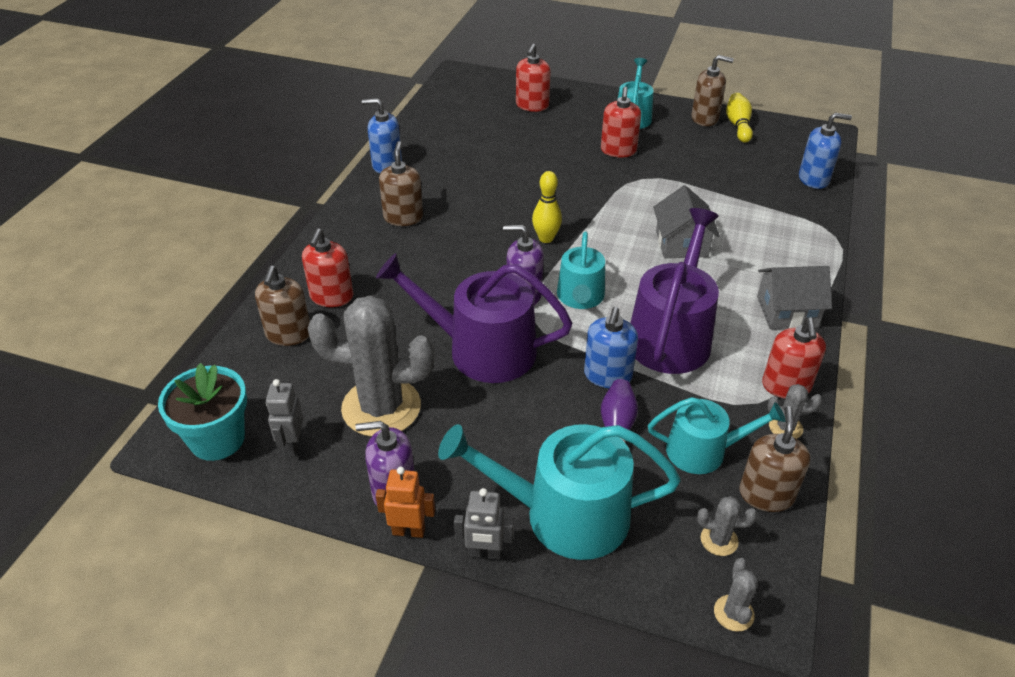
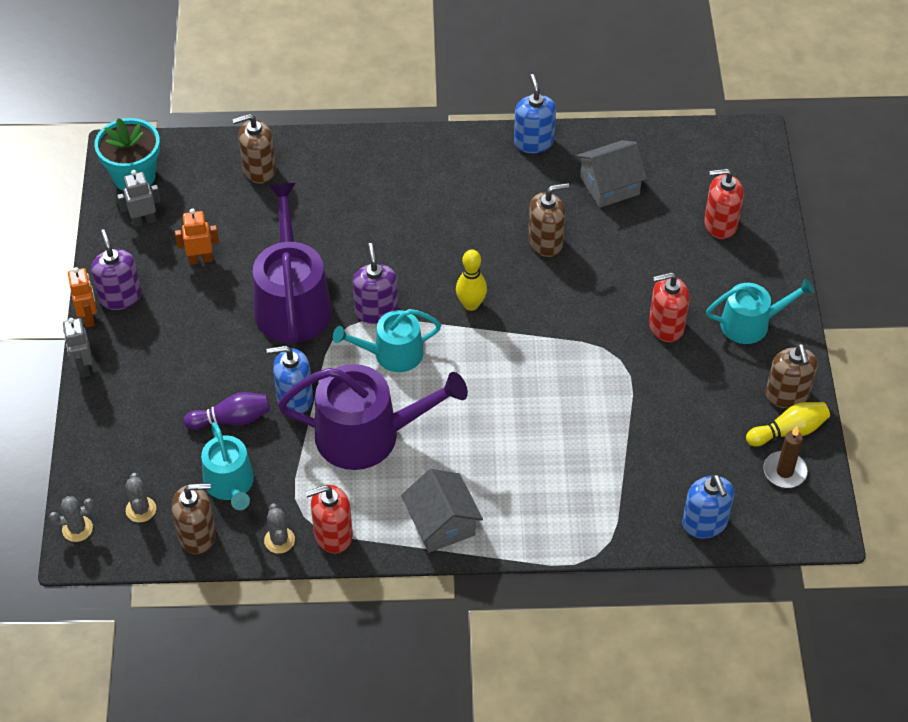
camera: 70 degrees right, 10 degrees up
(331, 297) = (316, 178): red soap dispenser -> none
(381, 407) = (200, 259): grey cactus -> orange robot
(403, 217) = (452, 186): brown soap dispenser -> brown soap dispenser (545, 242)
(564, 515) = (133, 406): turquoise watering can -> none
(681, 243) = (515, 417): grey house -> grey house (610, 185)
(774, 136) = (784, 471): none -> brown candle

